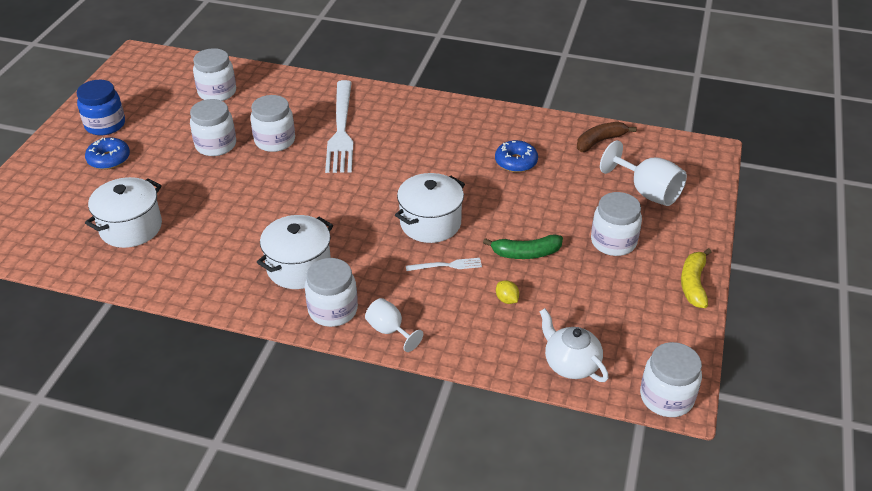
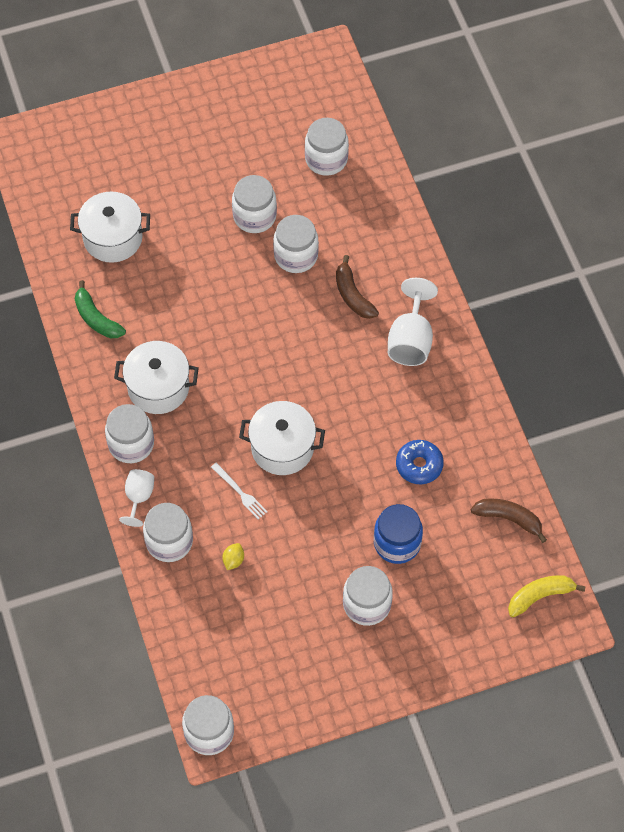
camera: 55 degrees right, 20 degrees up
(105, 125) = (214, 114): blue jar -> blue jar (397, 543)
(109, 159) = (176, 155): blue donut -> none
(341, 130) = (353, 295): white fork -> brown banana
(452, 332) = (169, 541): none -> white jar
(526, 253) = (300, 543): green banana -> green banana (96, 318)
(570, 364) = (196, 645): white teapot -> none
(647, 192) = (461, 598): white goblet -> white goblet (411, 340)
(693, 284) = (358, 694): yellow banana -> yellow banana (540, 596)

